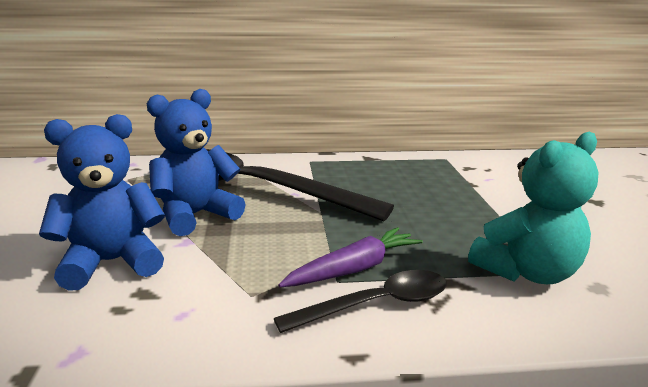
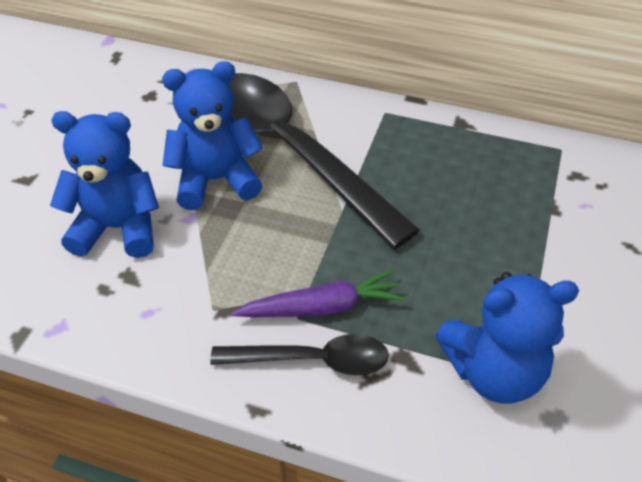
camera: 25 degrees right, 25 degrees up
(526, 272) = (493, 372): turquoise teddy bear -> blue teddy bear

